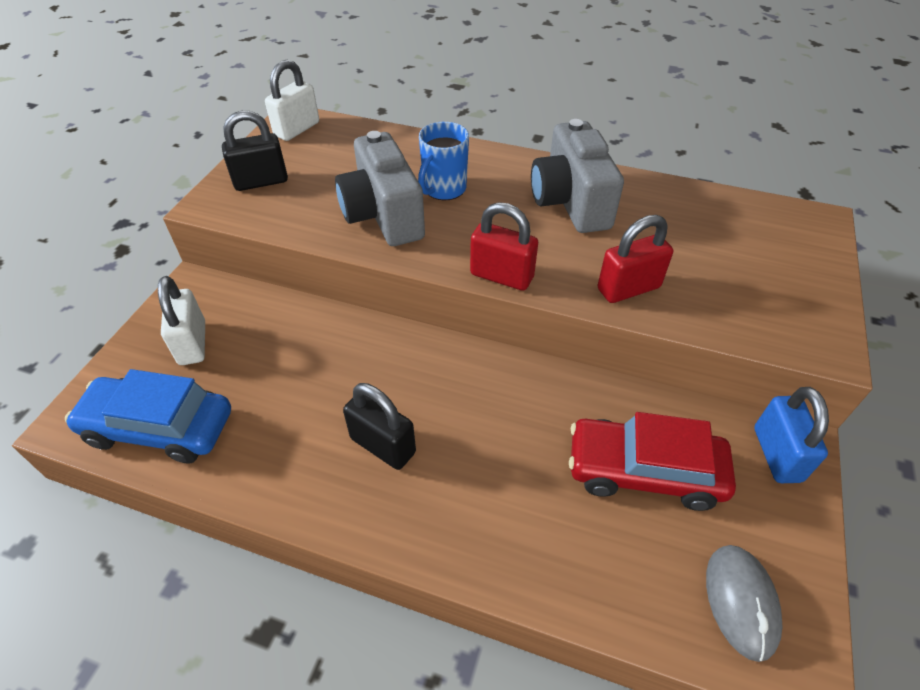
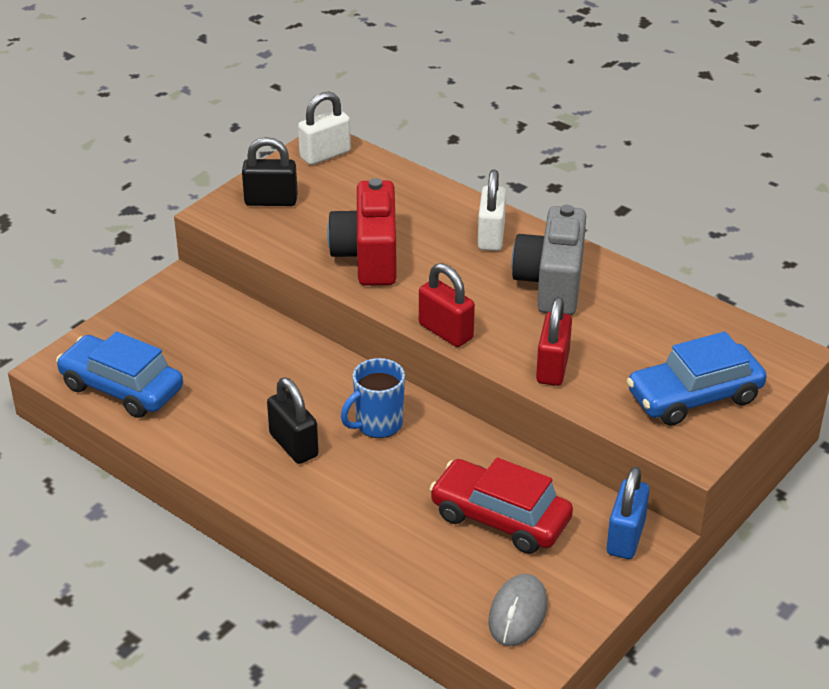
camera: 20 degrees right, 10 degrees down
(192, 343) = (166, 331): white padlock -> white padlock (491, 236)
(383, 215) = (368, 256): grey camera -> red camera
(444, 189) = (437, 245): blue mug -> blue mug (377, 424)
(628, 288) = (552, 367): red padlock -> red padlock turned 75 degrees counterclockwise
(777, 284) = (694, 396): none -> blue car

